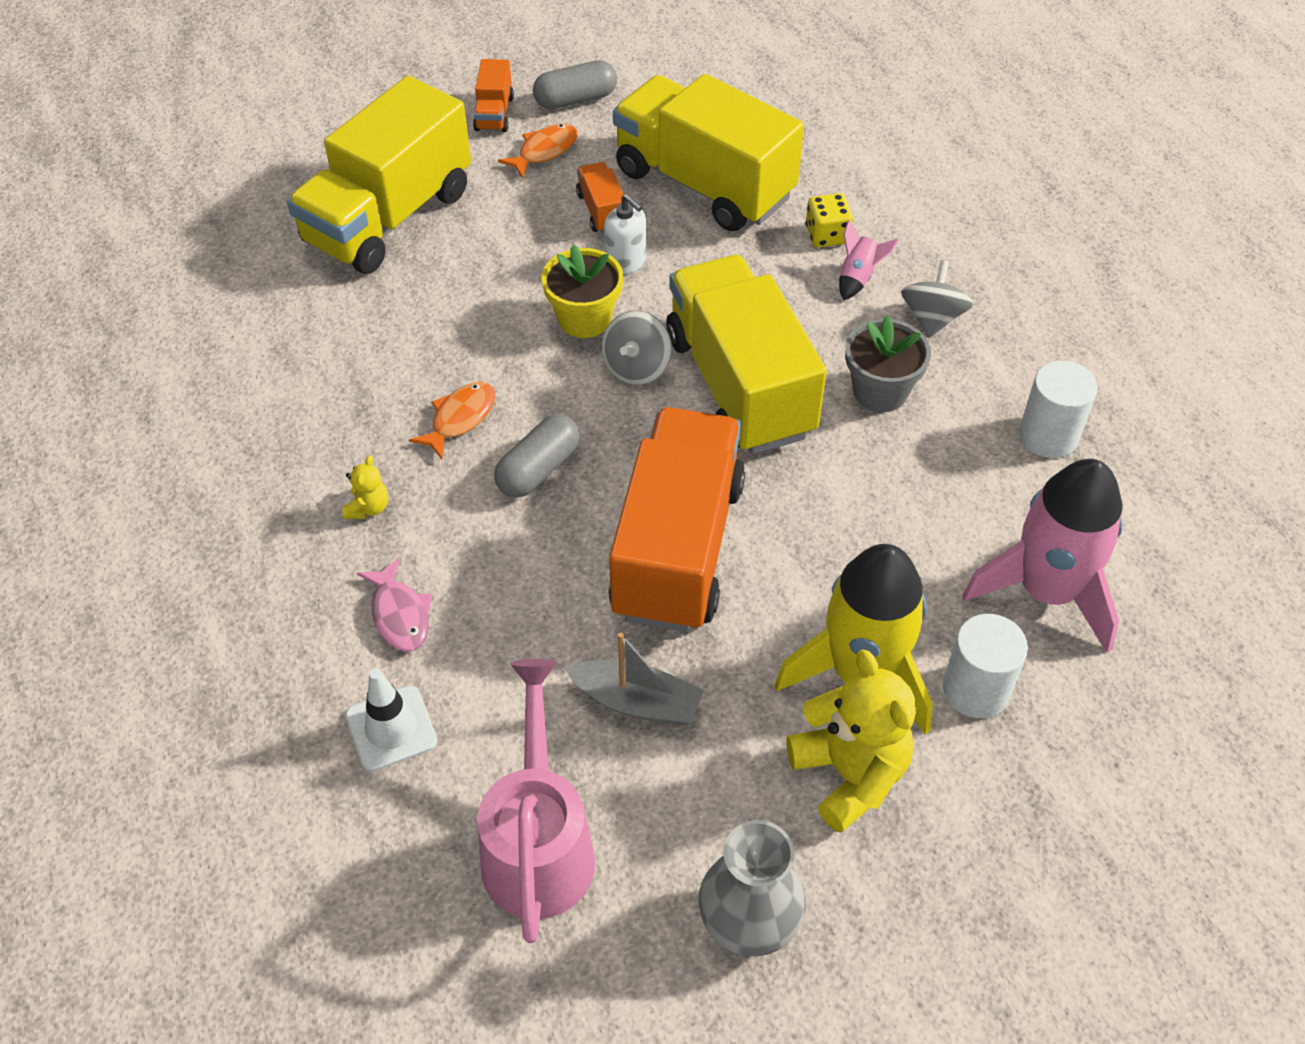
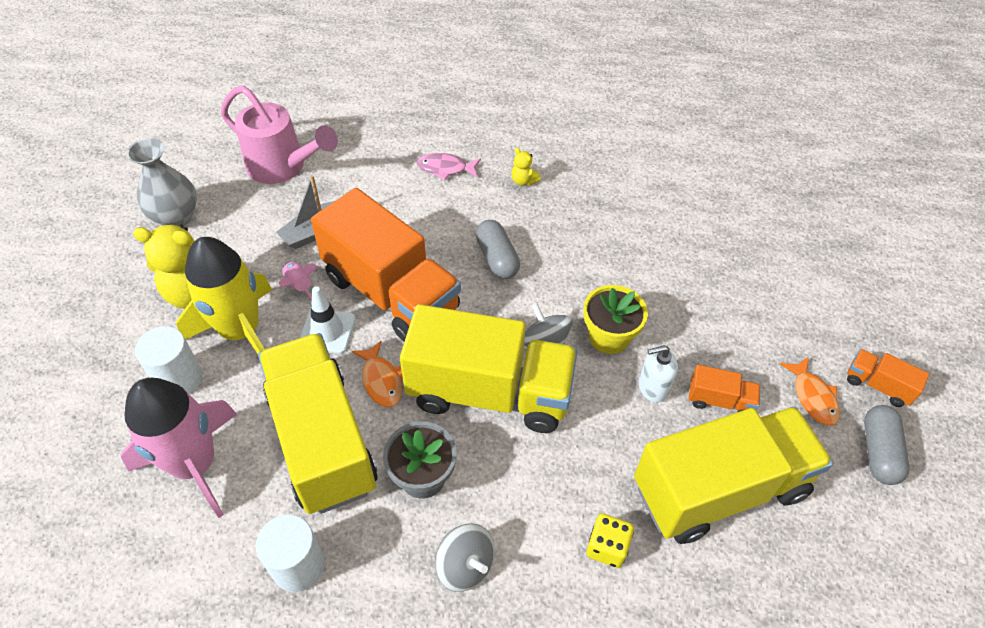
camera: 120 degrees right, 0 degrees up
(388, 217) = (773, 275): yellow truck -> yellow truck (322, 439)
(391, 728) = (385, 144): white traffic cone -> white traffic cone (327, 331)
(460, 418) = (561, 240): orange fish -> orange fish (381, 380)
(858, 277) = (544, 539): pink rocket -> pink rocket (299, 287)

